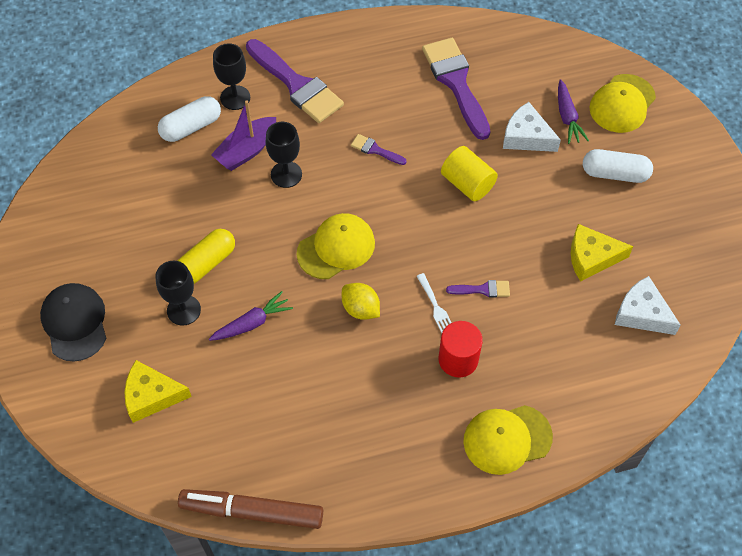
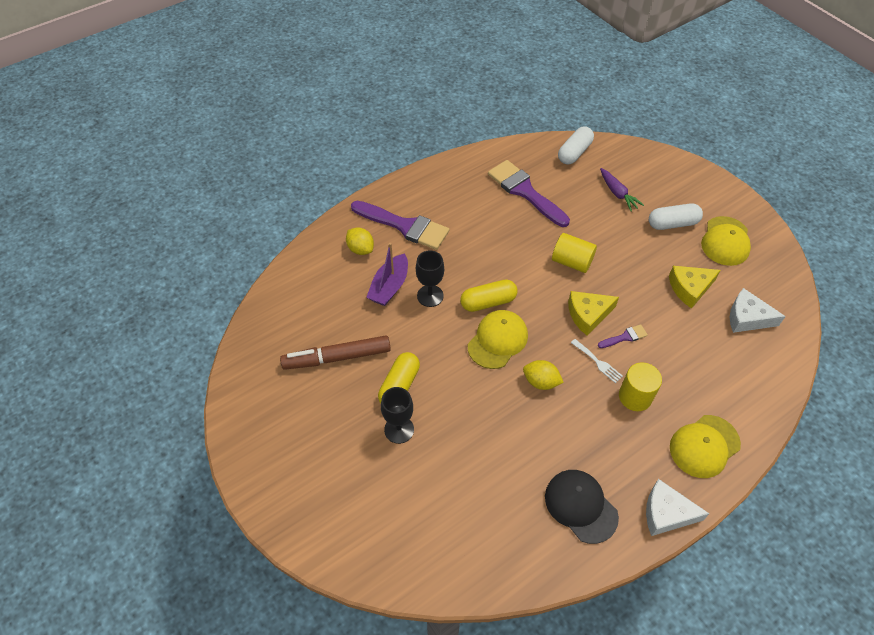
camera: 20 degrees left, 5 degrees down
(75, 322) = (310, 471): black cap -> black cap (580, 506)
(152, 396) = (406, 511): yellow cheese -> yellow cheese (588, 315)
(191, 127) = (335, 281): white capsule -> white capsule (574, 152)
(235, 98) = (360, 249): black goblet -> yellow lemon
(252, 323) = (460, 421): purple carrot -> none
(252, 512) = (538, 580): brown marker -> brown marker (337, 357)
(347, 201) = (488, 302): none -> yellow capsule
(375, 150) = (490, 257): purple brush -> none
(458, 359) = (635, 396): red cylinder -> yellow cylinder
(526, 137) = (596, 215): white cheese -> white cheese (666, 513)
(622, 104) = (650, 174): yellow cap -> yellow cap (725, 241)

